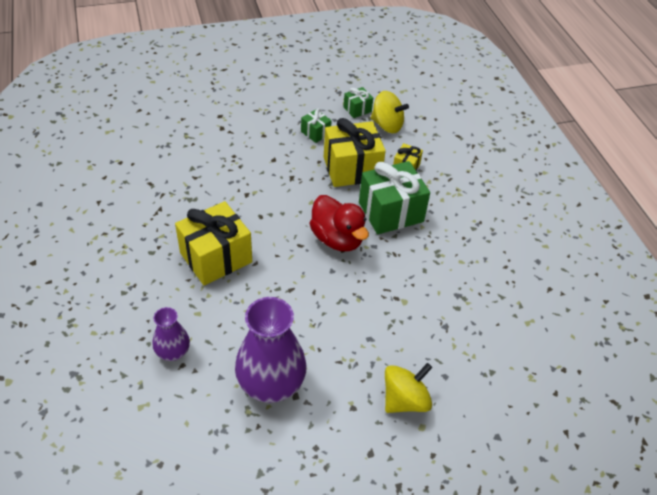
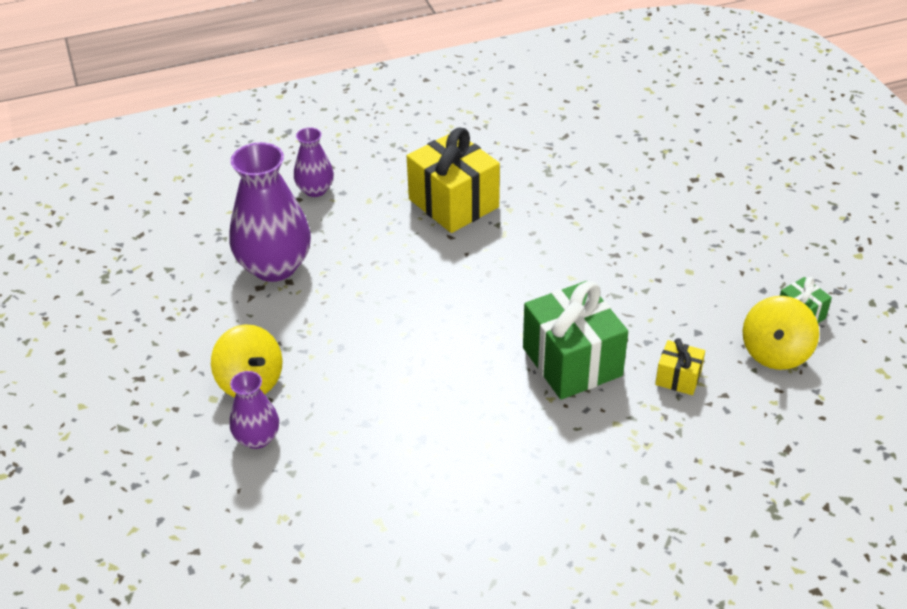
camera: 90 degrees right, 5 degrees down
(315, 133) = (721, 271): green gift -> none
(337, 239) = (506, 307): red duck -> none
(352, 169) = (653, 315): yellow gift -> none
(462, 394) = (257, 438): none -> purple vase

